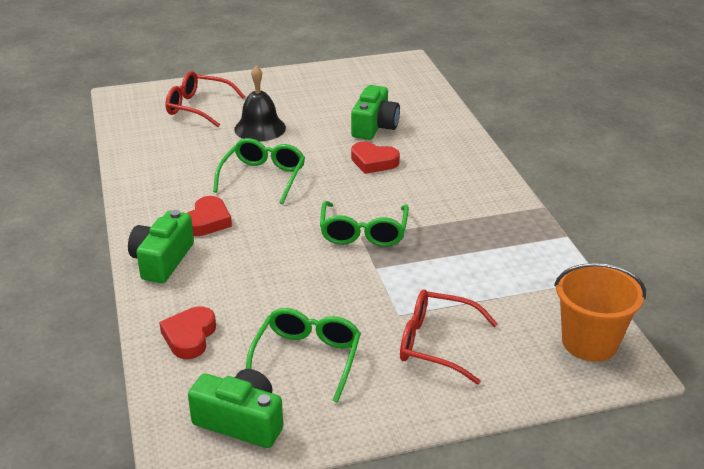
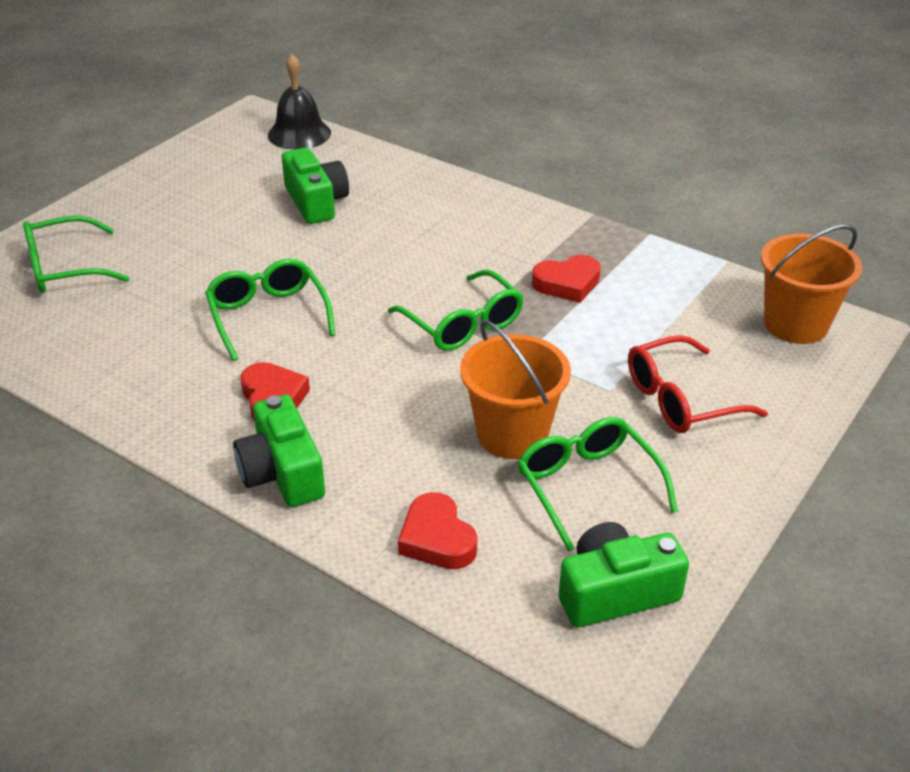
camera: 40 degrees left, 5 degrees up
(198, 107) = (64, 268): red glasses -> green glasses
(260, 128) = (183, 260): black bell -> black bell (299, 134)
(305, 307) = (512, 434): none -> orange bucket
(373, 162) = (369, 242): red heart -> red heart (567, 283)

